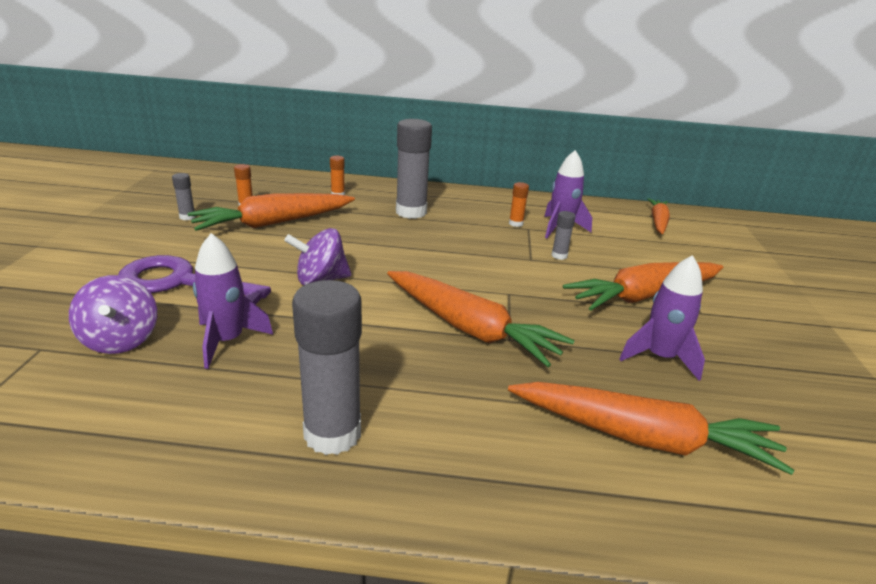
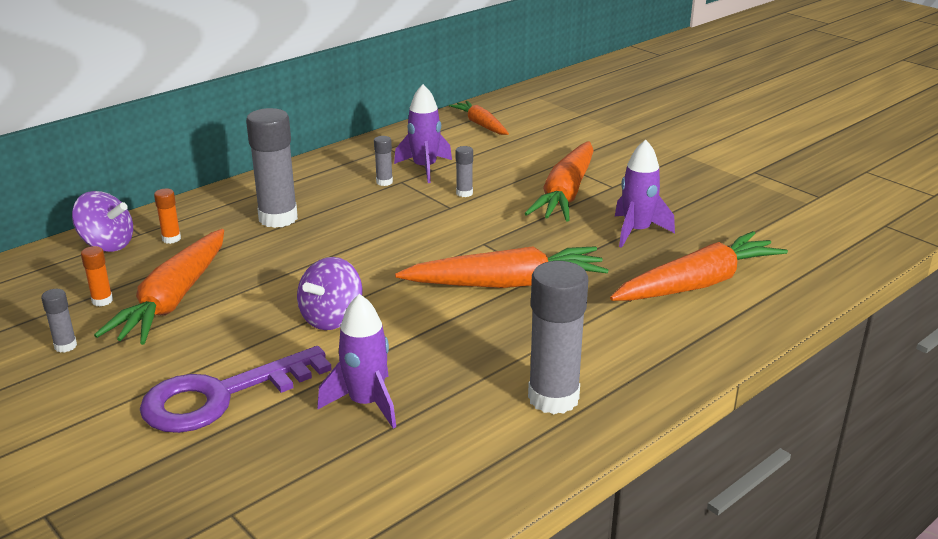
camera: 45 degrees left, 0 degrees up
(121, 340) = (283, 461): purple spinning top -> purple spinning top (107, 244)
(516, 223) = (384, 182): orange glue stick -> grey glue stick

